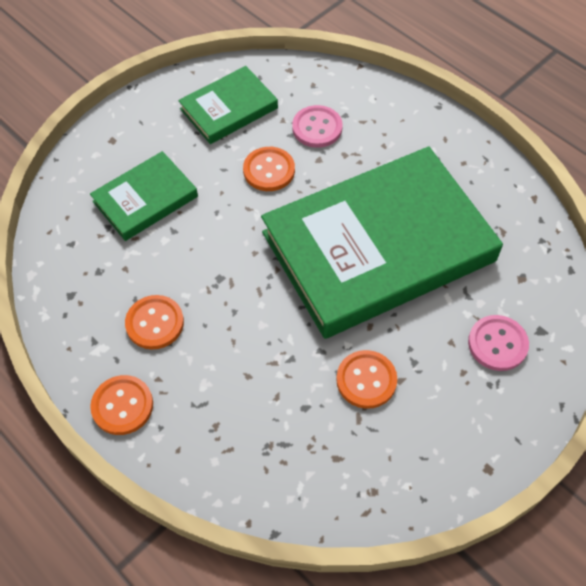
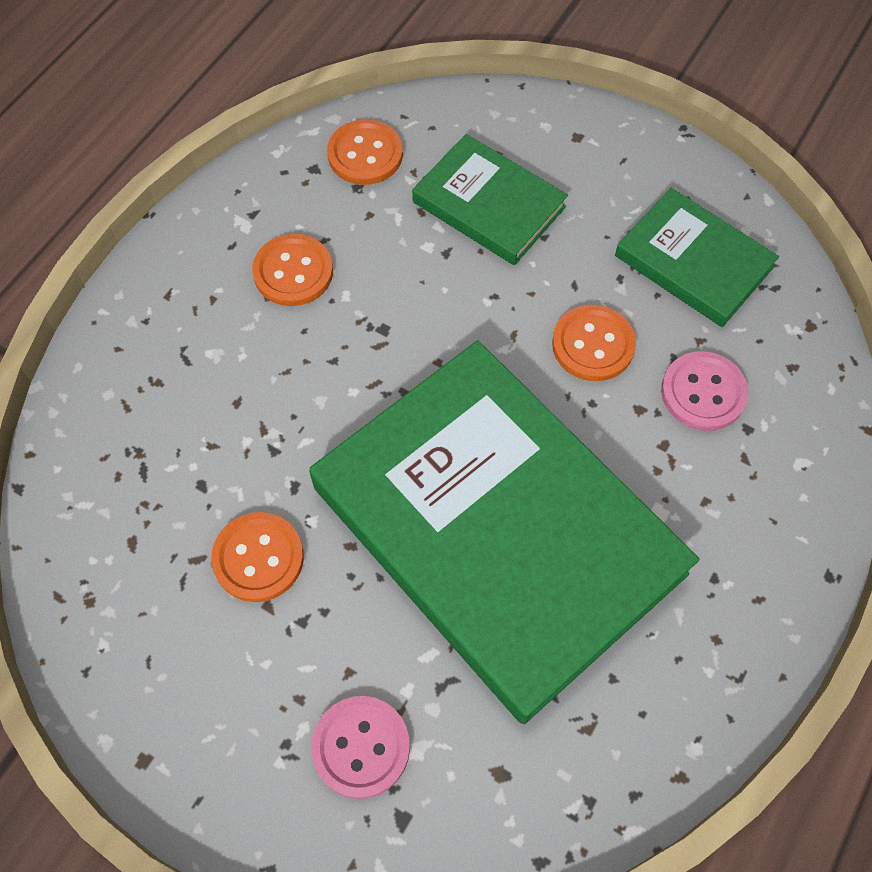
camera: 75 degrees right, 5 degrees up
(122, 406) = (168, 271): orange button -> orange button (365, 154)

